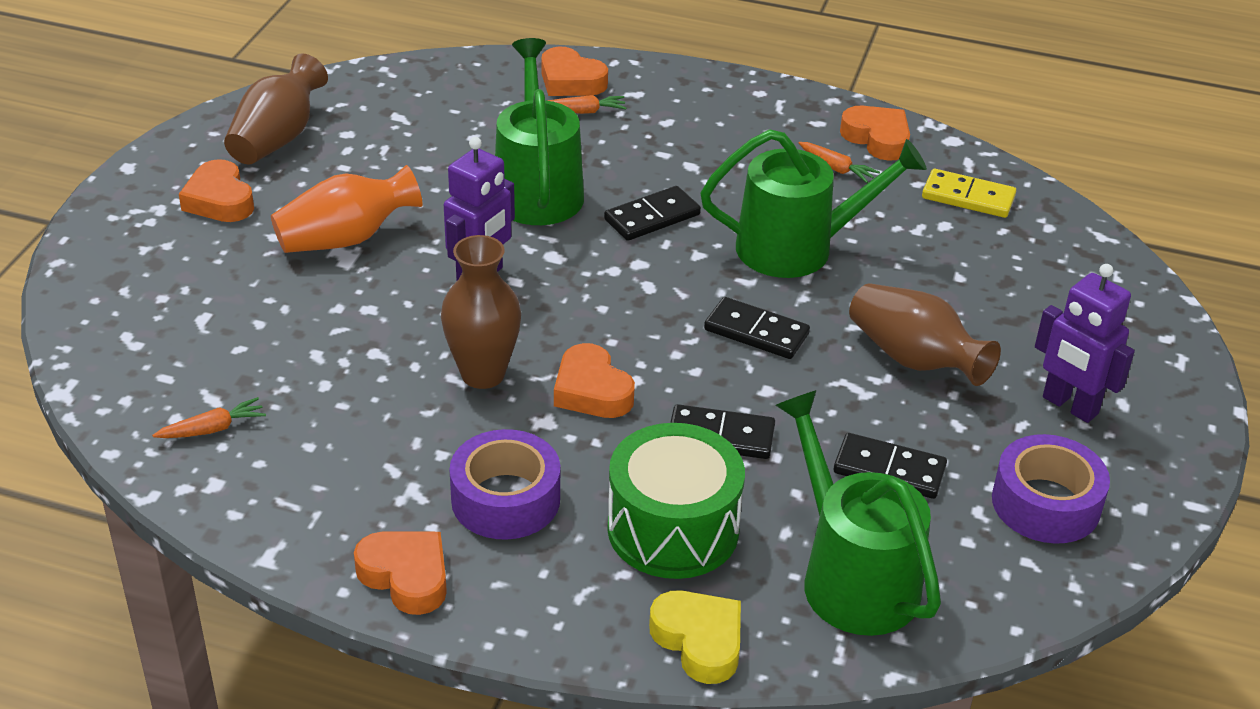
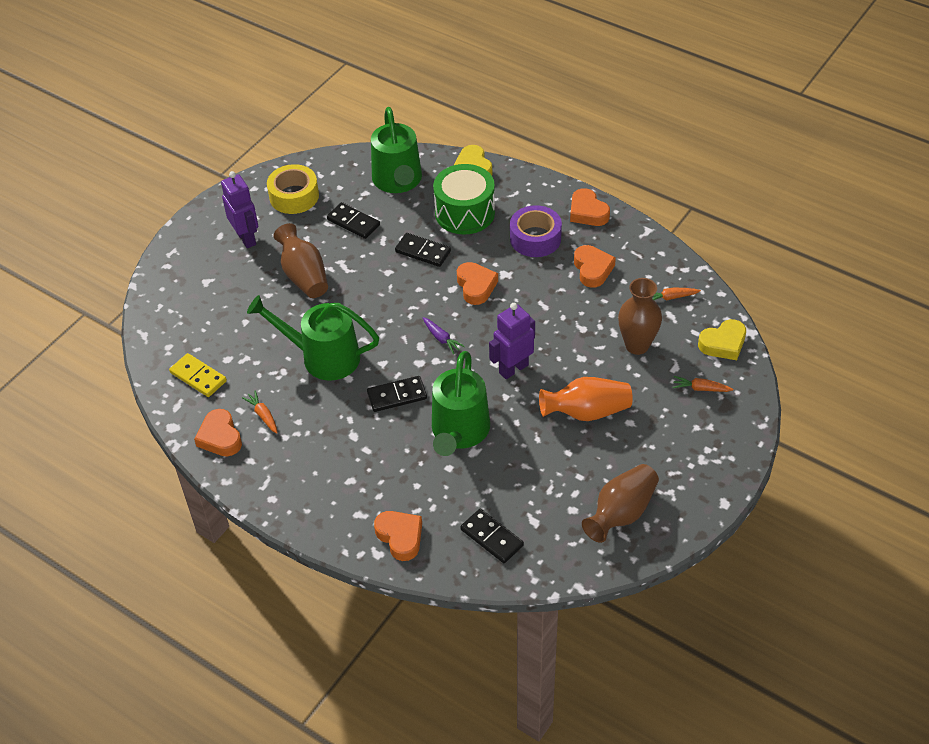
camera: 160 degrees left, 10 degrees up
(113, 366) = (723, 344): none -> yellow heart
(219, 200) = (663, 459): orange heart -> orange heart (592, 269)
(483, 374) = (528, 305): brown vase -> brown vase (637, 345)
(584, 111) = (403, 501): orange carrot -> orange carrot (700, 388)
(618, 300) = (441, 338): none -> purple carrot
(756, 332) = (376, 305): black domino -> black domino (492, 537)
(1045, 503) = (294, 196): purple tape -> yellow tape

